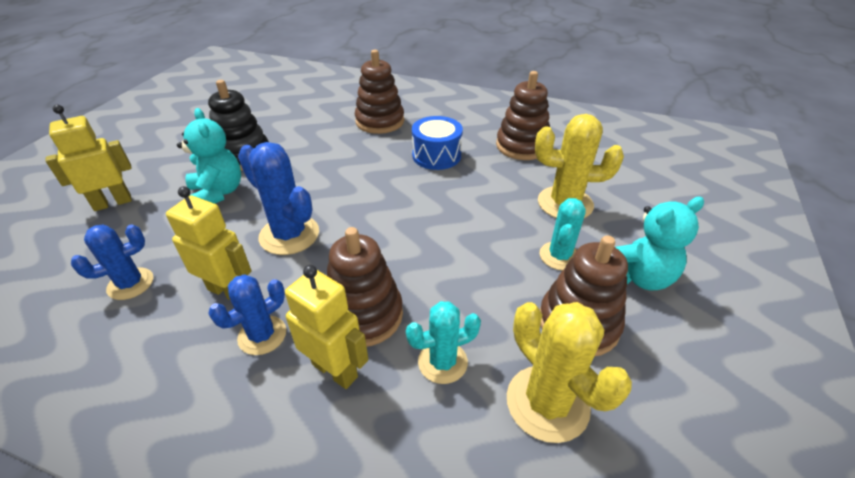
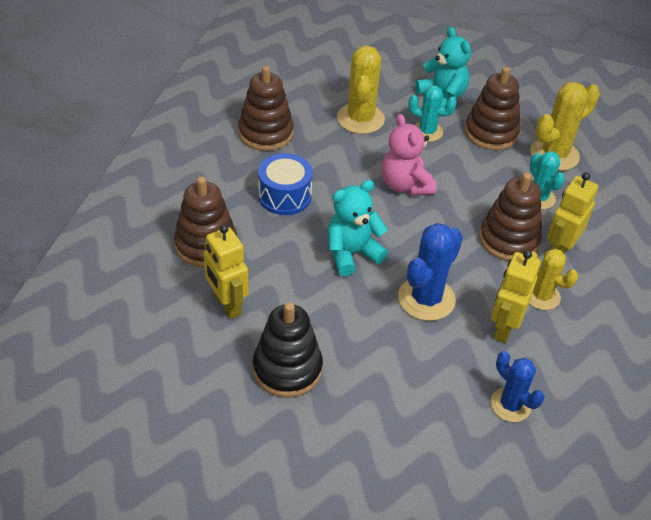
camera: 95 degrees left, 5 degrees up
(113, 203) = (393, 476): yellow robot -> yellow robot (227, 305)
(218, 193) = (365, 375): turquoise teddy bear -> turquoise teddy bear (352, 253)
(262, 335) = (541, 296): blue cactus -> yellow cactus
(458, 231) = (405, 185): none -> pink teddy bear

